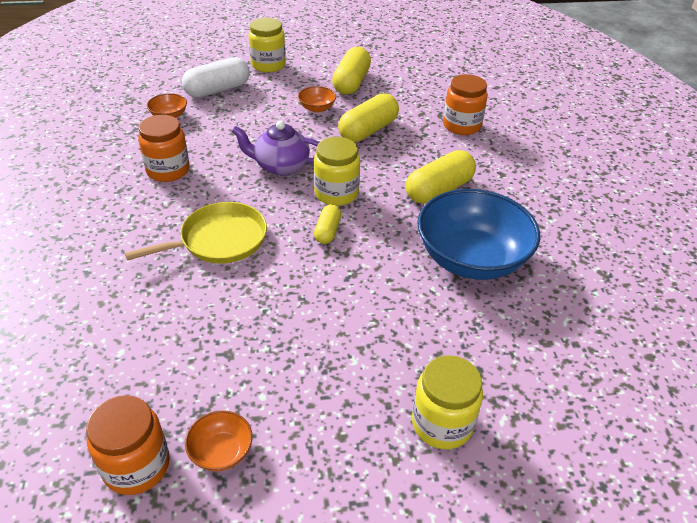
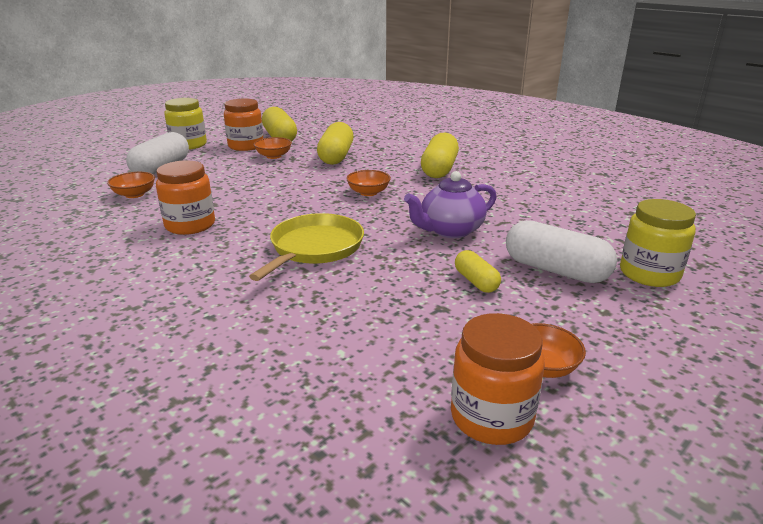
camera: 35 degrees left, 15 degrees down
(280, 166) = (296, 192): purple teapot -> purple teapot (450, 230)
(327, 231) = (397, 213): yellow capsule -> yellow capsule (476, 281)
(336, 193) = (368, 192): yellow jar -> orange bowl
(366, 369) = (555, 270): none -> white capsule
(461, 126) = (400, 137): orange jar -> orange jar (246, 146)
(471, 259) = (519, 193): blue bowl -> none

